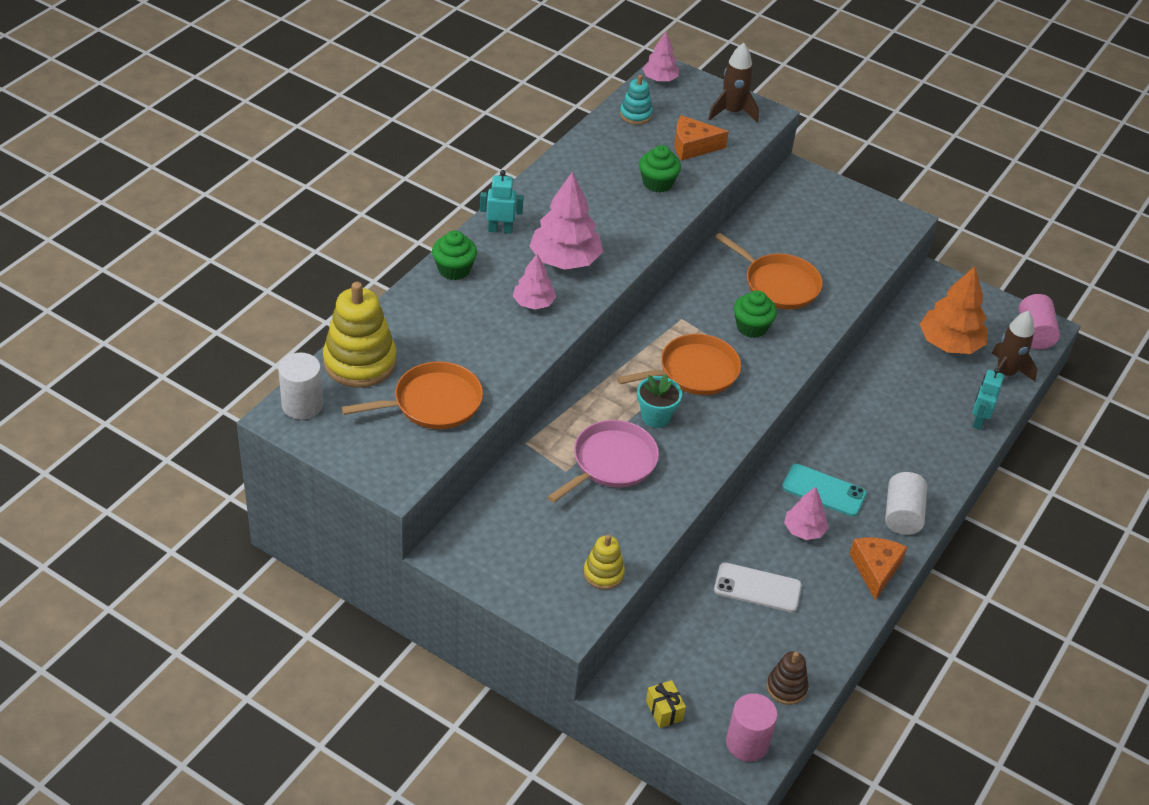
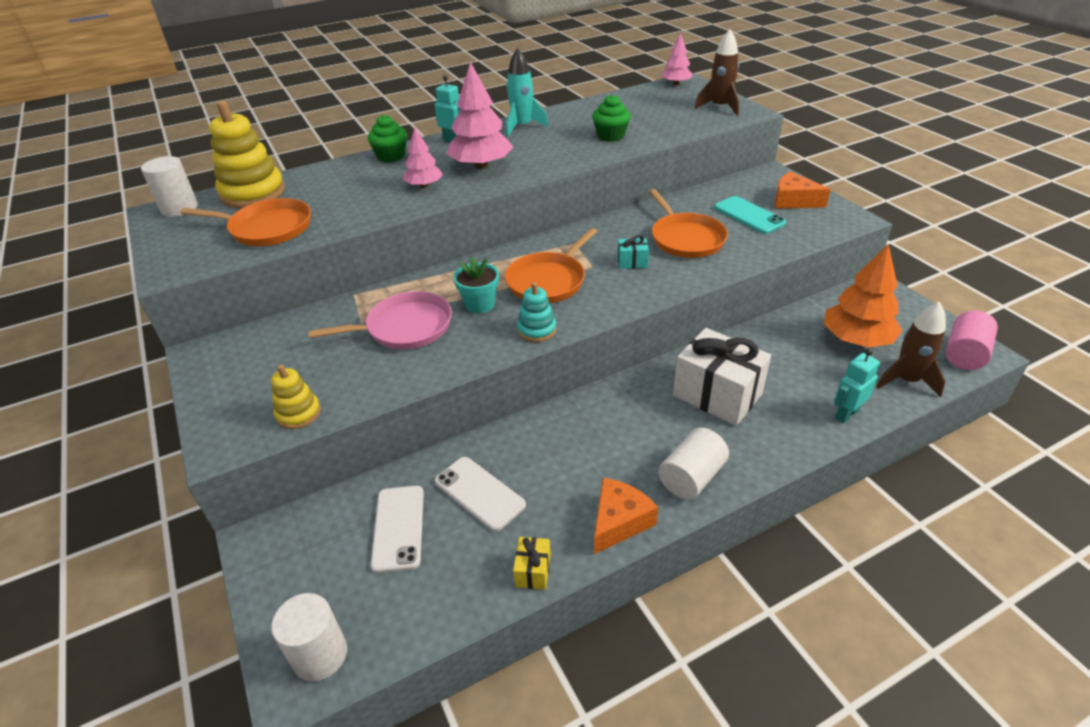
camera: 35 degrees right, 5 degrees down
(554, 189) = (522, 127): none -> turquoise rocket
(635, 115) = (635, 98): turquoise stacking toy -> turquoise stacking toy (537, 330)
(664, 711) = (277, 578): yellow gift -> yellow gift (533, 571)
(693, 146) = (664, 121): orange cheese -> orange cheese (793, 201)
(694, 371) = (548, 281): orange pan -> orange pan turned 120 degrees clockwise
(720, 638) = (398, 528): none -> white phone
(747, 743) = (320, 655): pink cylinder -> white cylinder
(751, 327) = (632, 262): green cupcake -> turquoise gift
(786, 687) = (417, 610): brown stacking toy -> none
(804, 530) = (573, 456): pink tree -> none
(824, 490) = (623, 426): turquoise phone -> turquoise phone (749, 215)
(875, 435) = (717, 395): none -> white gift

